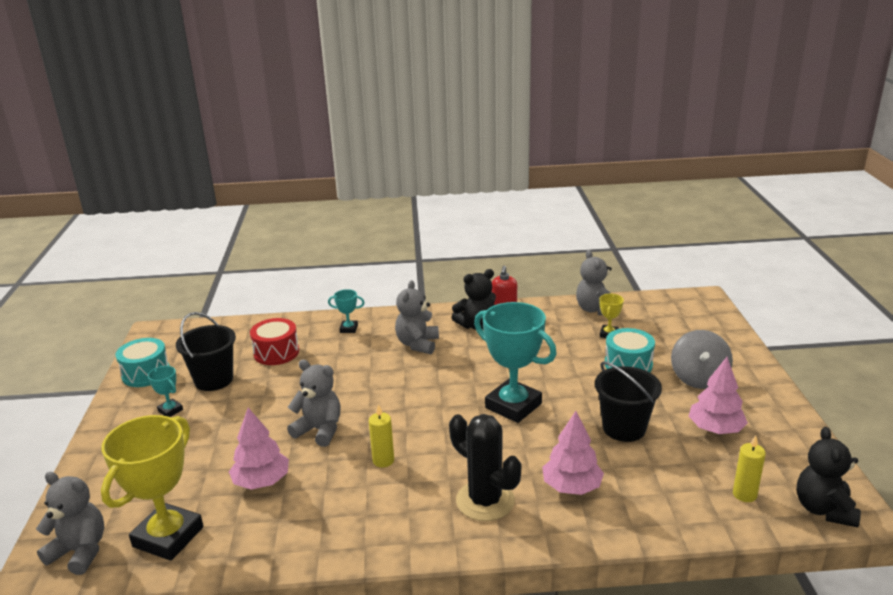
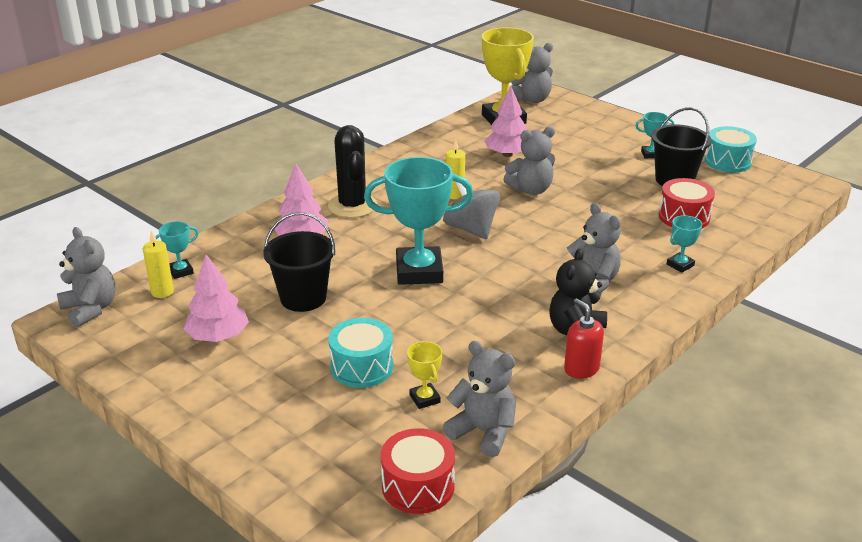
camera: 135 degrees right, 5 degrees up
(485, 501) = (352, 206): black cactus -> black cactus turned 75 degrees clockwise
(655, 305) = (418, 486): none -> red drum
(698, 378) = (271, 387): grey spinning top -> grey spinning top (471, 229)
(715, 509) = (181, 271): none -> turquoise trophy
(824, 509) = (90, 309): black teddy bear -> grey teddy bear

